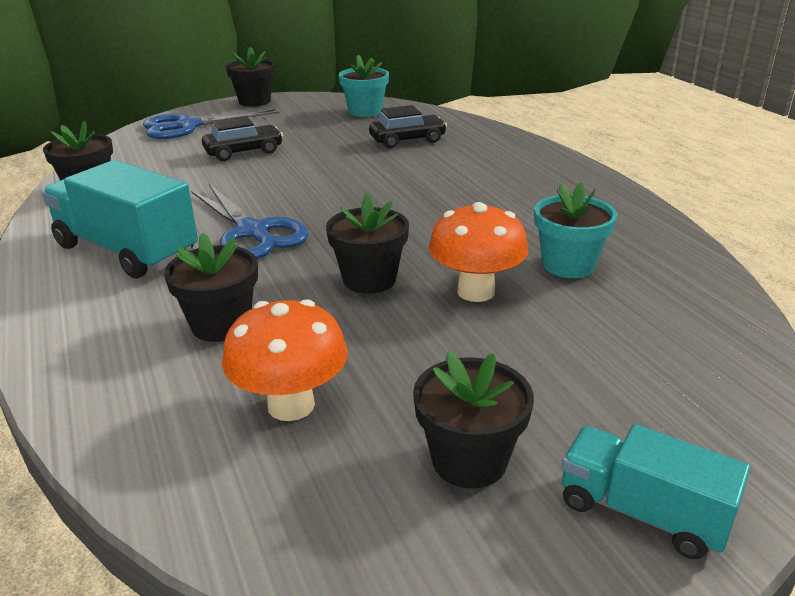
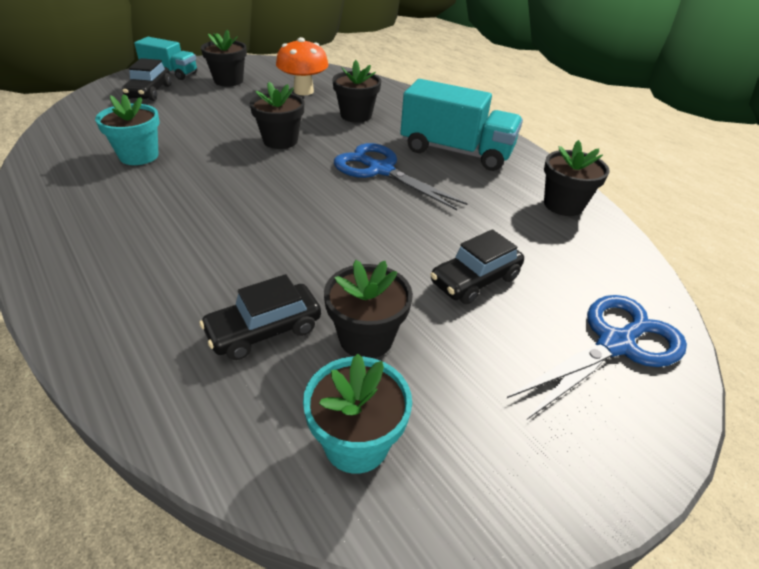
camera: 165 degrees right, 10 degrees up
(254, 101) = (606, 474): black flower pot -> black flower pot (366, 338)
(476, 291) = (211, 136): orange mushroom -> none
(645, 419) = (149, 92): none -> black car

